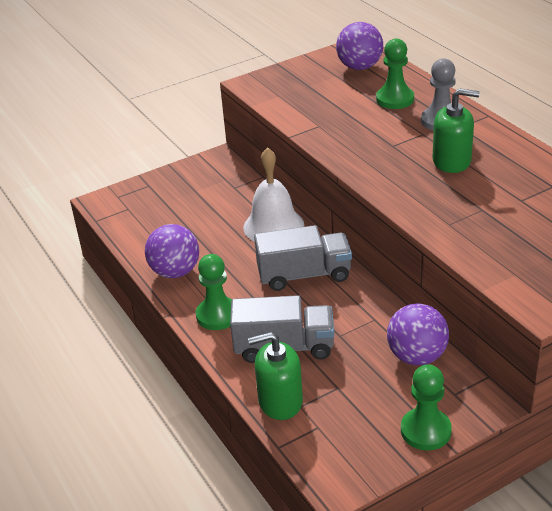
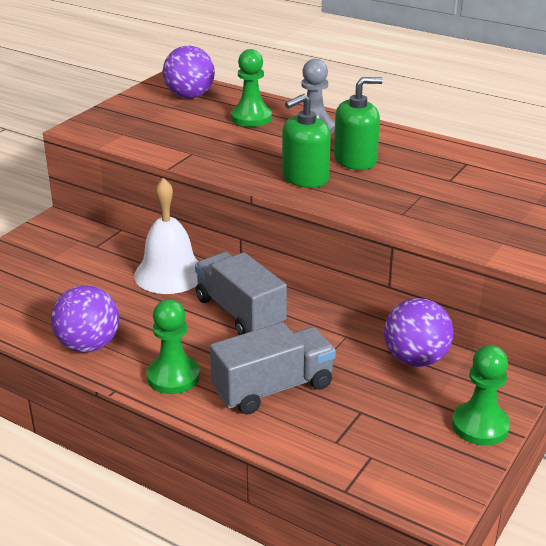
camera: 30 degrees left, 5 degrees down
(280, 401) = (311, 443): green soap dispenser -> green soap dispenser (305, 178)
(304, 275) = (240, 312): grey truck -> grey truck turned 90 degrees counterclockwise

